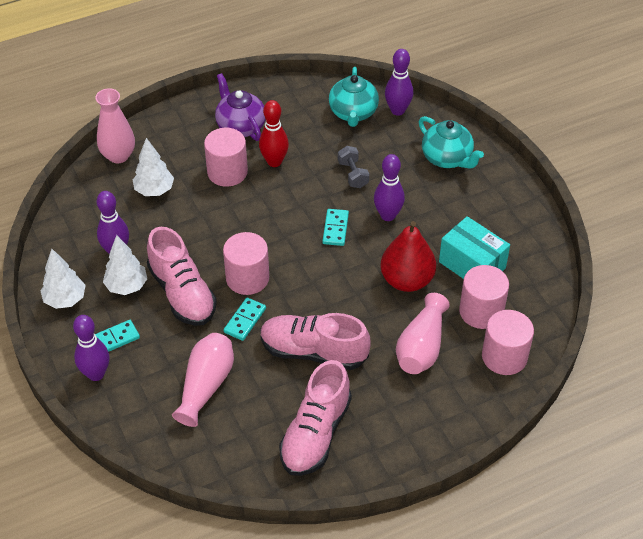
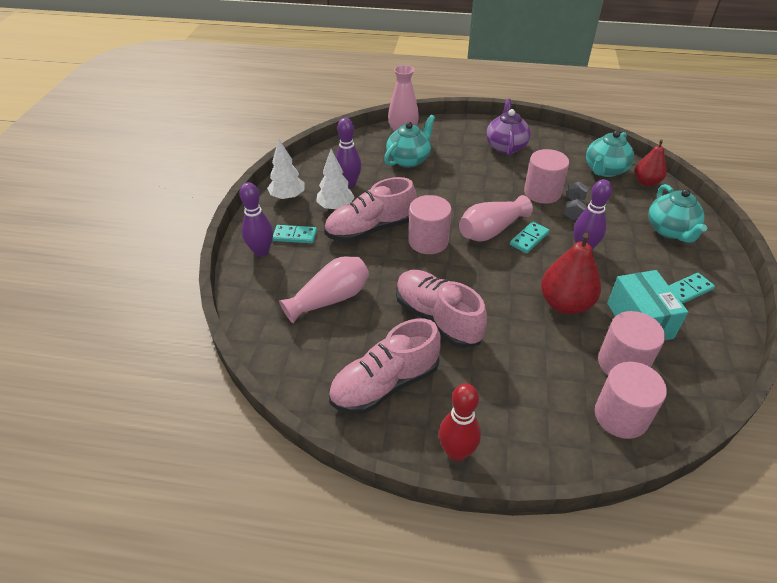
camera: 35 degrees right, 5 degrees down
(154, 190) = (409, 159): white tree -> turquoise teapot
(182, 293) = (370, 229): pink shoe -> pink shoe turned 60 degrees clockwise
(227, 172) = (472, 169): pink cylinder -> pink cylinder (542, 192)
(245, 320) = (401, 268): turquoise domino -> turquoise domino (688, 290)
(274, 162) = (514, 176): red bowling pin -> red bowling pin (456, 452)
(397, 110) = (646, 182): purple bowling pin -> red pear
(421, 347) = (539, 364): pink vase -> pink vase (491, 230)

